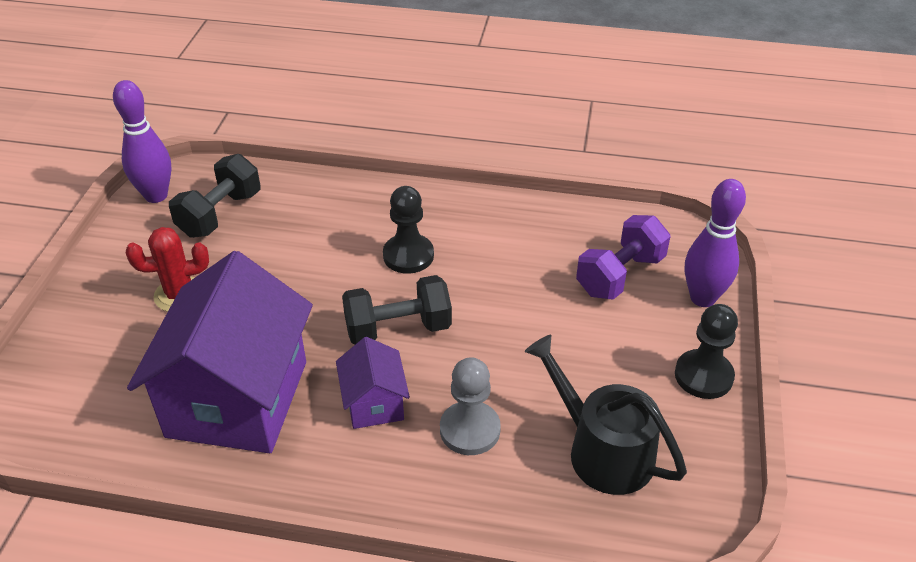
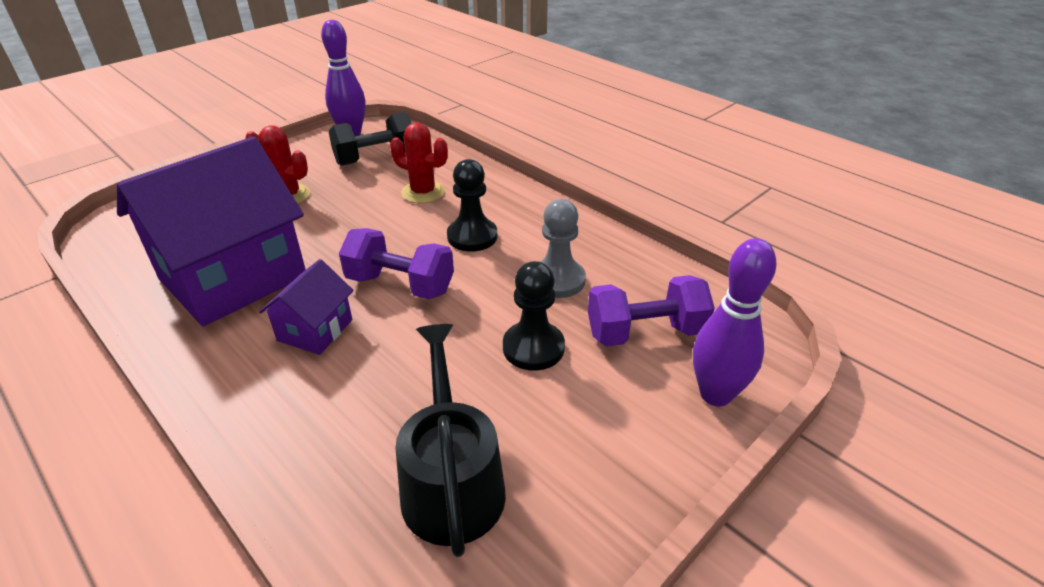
camera: 35 degrees right, 5 degrees down
(313, 231) = (423, 192): none -> red cactus
(398, 329) = (400, 285): black dumbbell -> purple dumbbell
(470, 430) = (359, 393): grey pawn -> grey pawn (557, 280)
(703, 376) = (637, 471): black pawn -> black pawn (533, 348)

